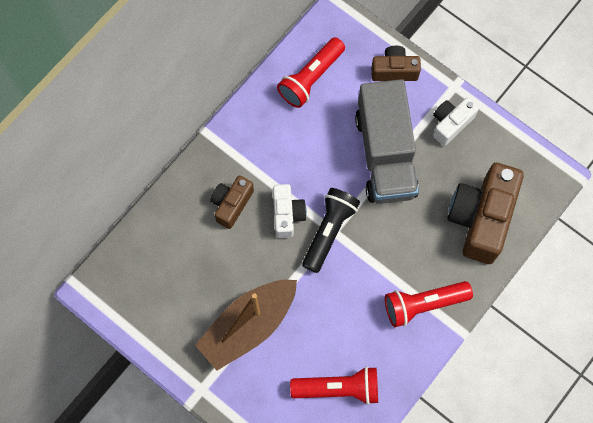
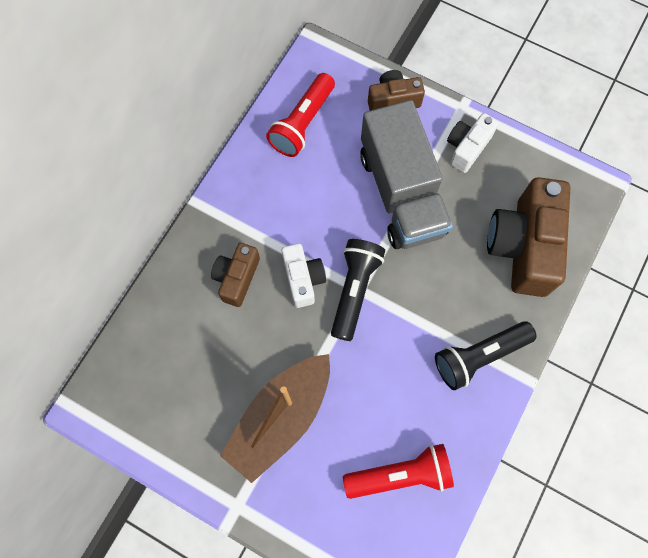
camera: 10 degrees left, 0 degrees up
(423, 304) = (479, 356): red flashlight -> black flashlight

